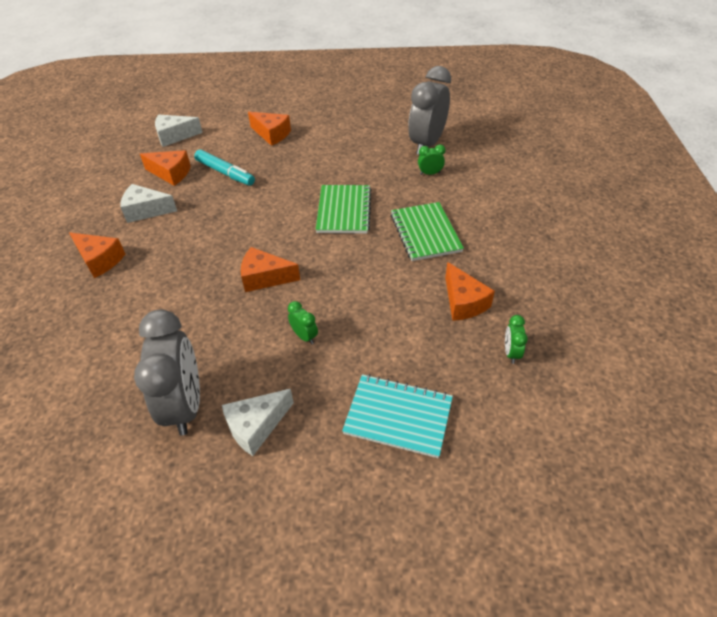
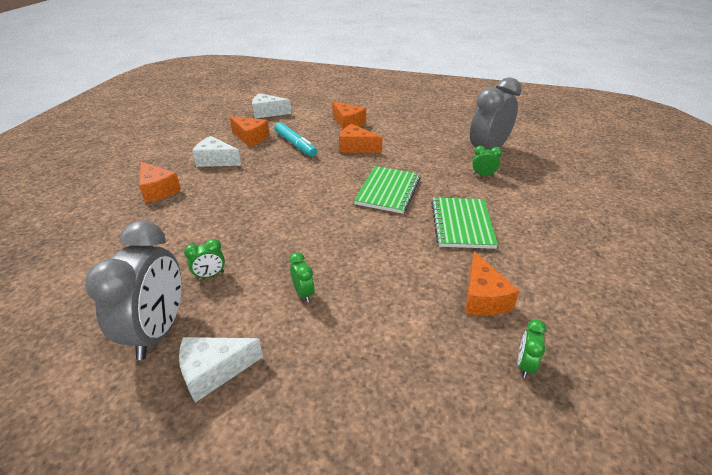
camera: 15 degrees right, 10 degrees down
(206, 340) = (210, 275): none -> green clock
(265, 278) = (290, 232): orange cheese -> orange cheese (356, 147)
(398, 416) = (369, 403): turquoise notebook -> none

